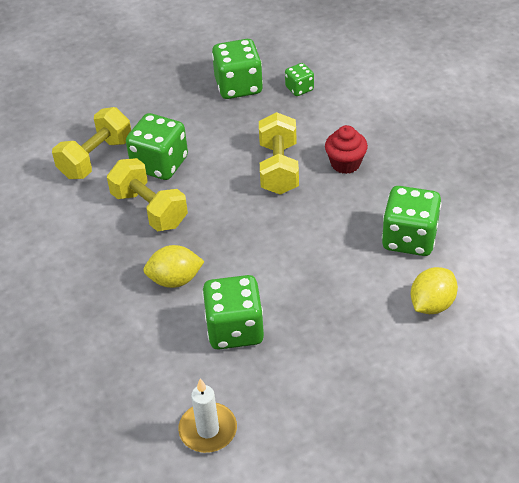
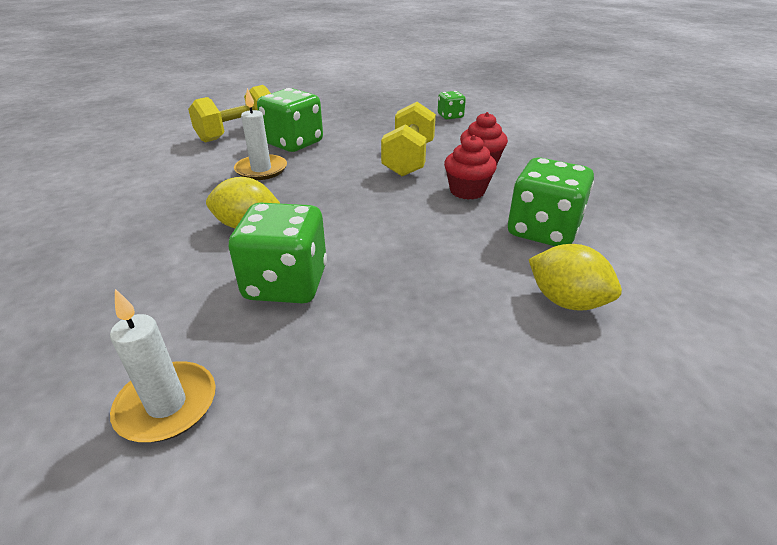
camera: 10 degrees right, 10 degrees down
(149, 209) = (261, 170): yellow dumbbell -> white candle
(238, 86) = (394, 109): green dice -> none
(341, 203) = (467, 191): none -> red cupcake
(432, 304) = (566, 301): yellow lemon -> yellow lemon turned 75 degrees clockwise

